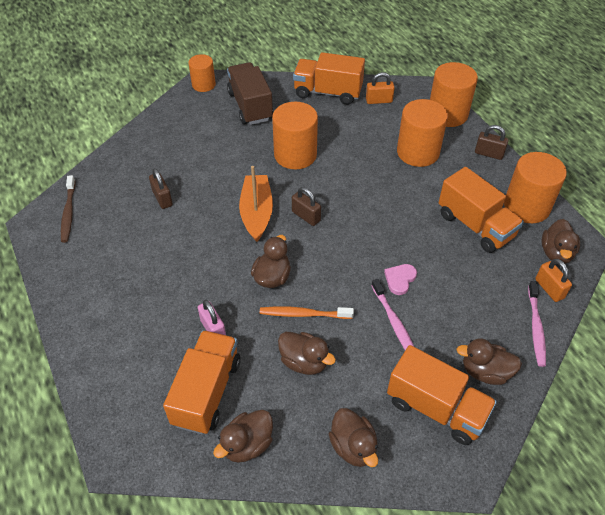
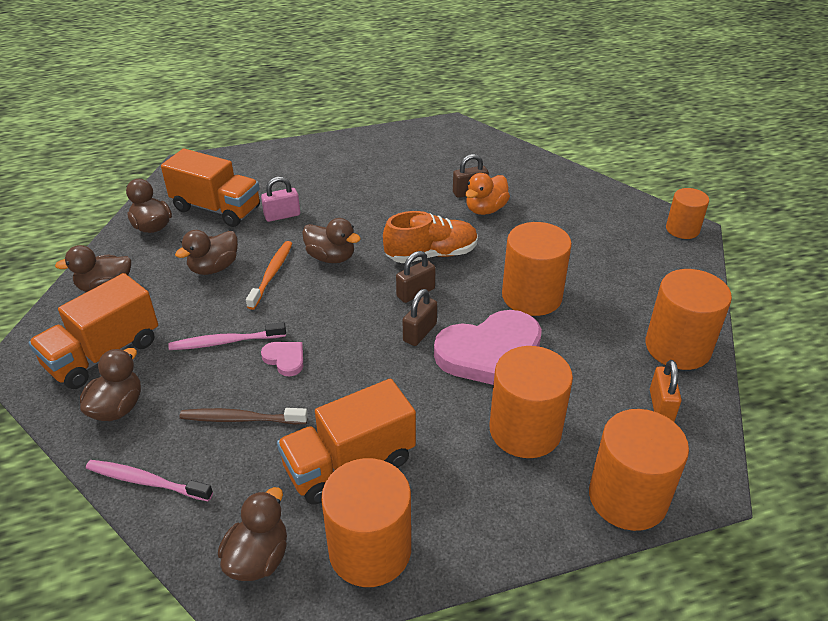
camera: 100 degrees right, 10 degrees down
(68, 212) = (461, 140): brown toothbrush -> brown toothbrush (241, 419)
(188, 186) = (485, 209): none -> orange duck
(250, 106) = (637, 266): brown truck -> none
(256, 213) = (431, 255): orange boat -> orange shoe
(328, 92) = (677, 347): orange truck -> orange cylinder
(358, 171) = (491, 353): none -> pink heart
(489, 153) = (512, 533): brown padlock -> brown padlock (420, 332)
(549, 289) = (198, 522): orange padlock -> none
(556, 253) = (258, 558): brown duck -> brown duck turned 90 degrees clockwise

